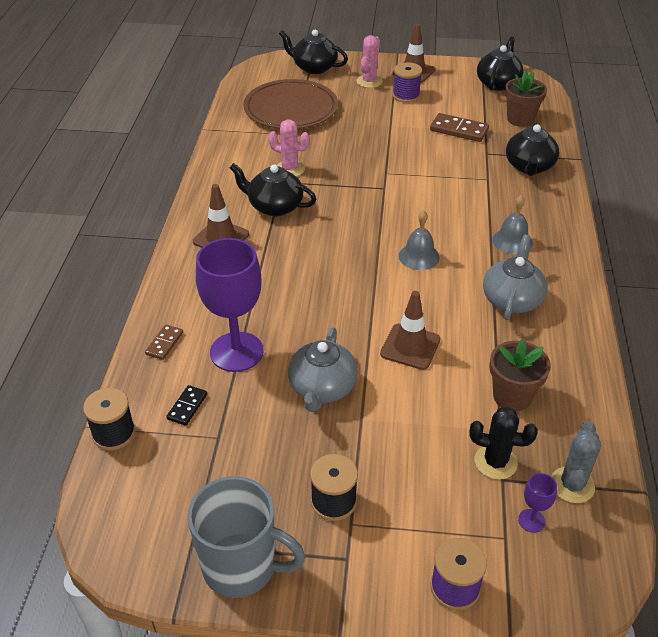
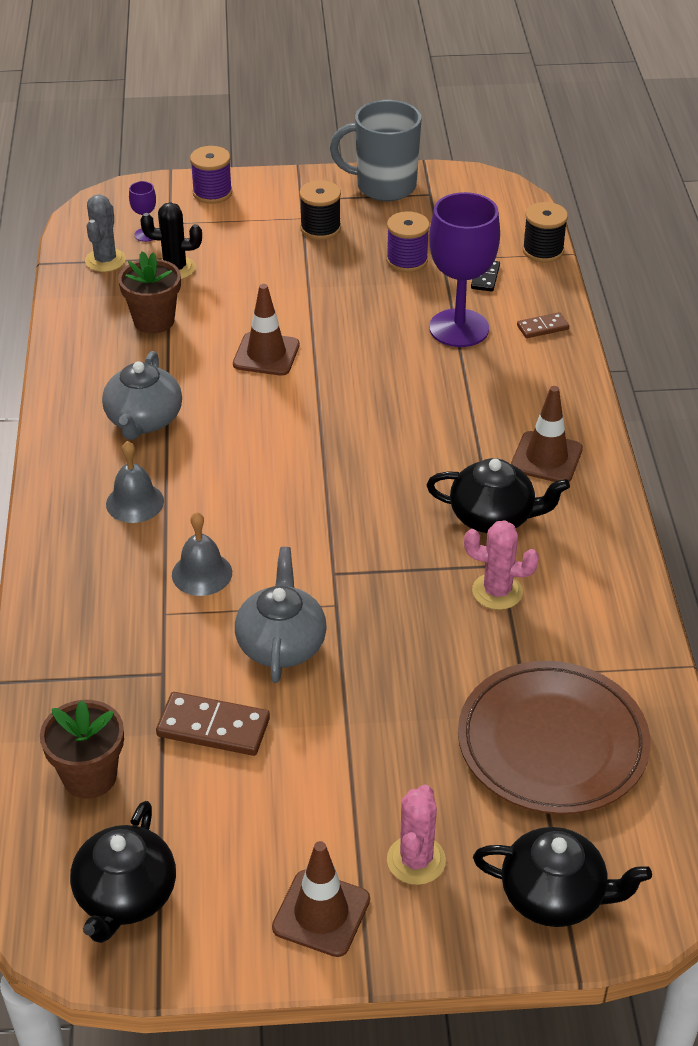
camera: 170 degrees right, 0 degrees up
(164, 343) = (542, 327): brown domino -> brown domino turned 60 degrees clockwise
(322, 388) = (354, 306): grey teapot -> grey teapot (281, 644)
(406, 96) = (328, 820): purple spool -> purple spool (407, 260)
(419, 256) = (266, 463): grey bell -> grey bell (202, 573)
(529, 167) = (89, 649): black teapot -> none

